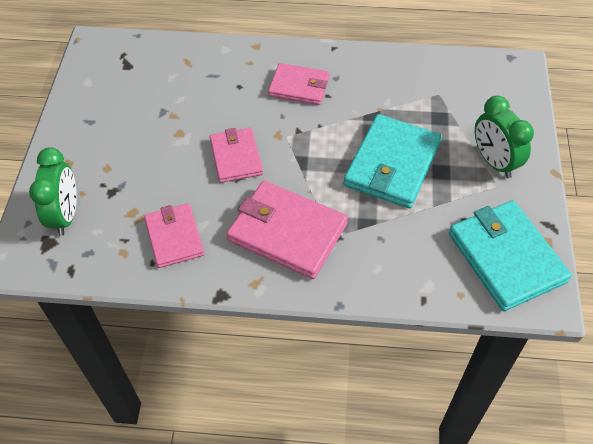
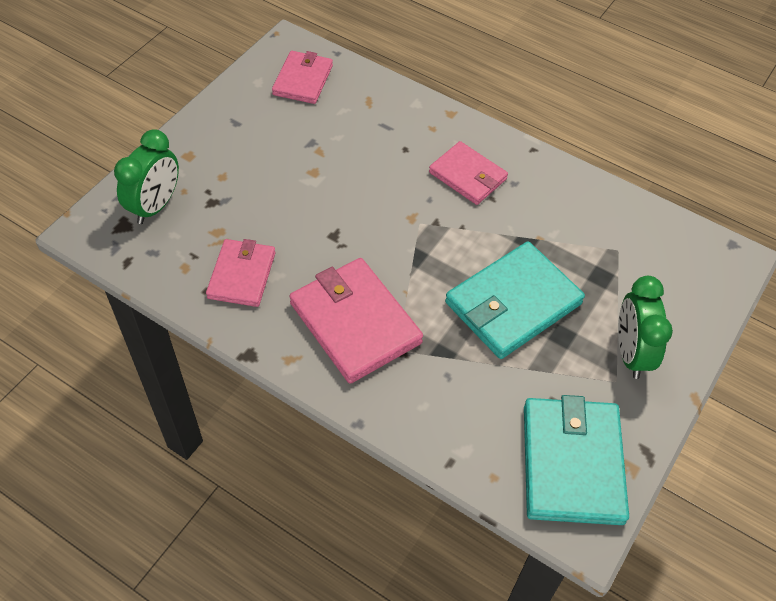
camera: 25 degrees right, 0 degrees up
(236, 157) = (354, 221): pink wallet -> pink wallet (303, 80)

